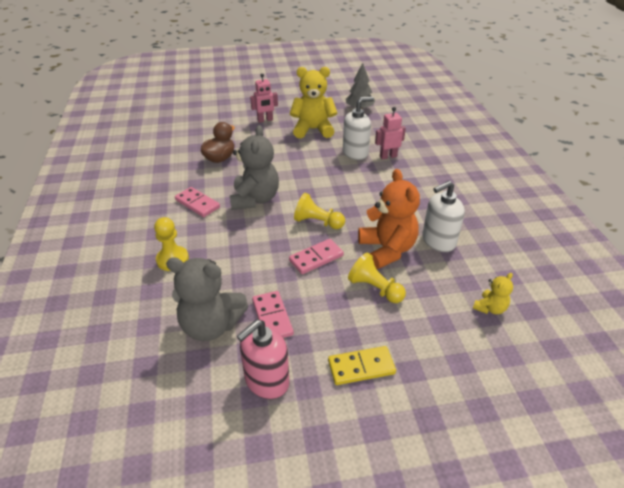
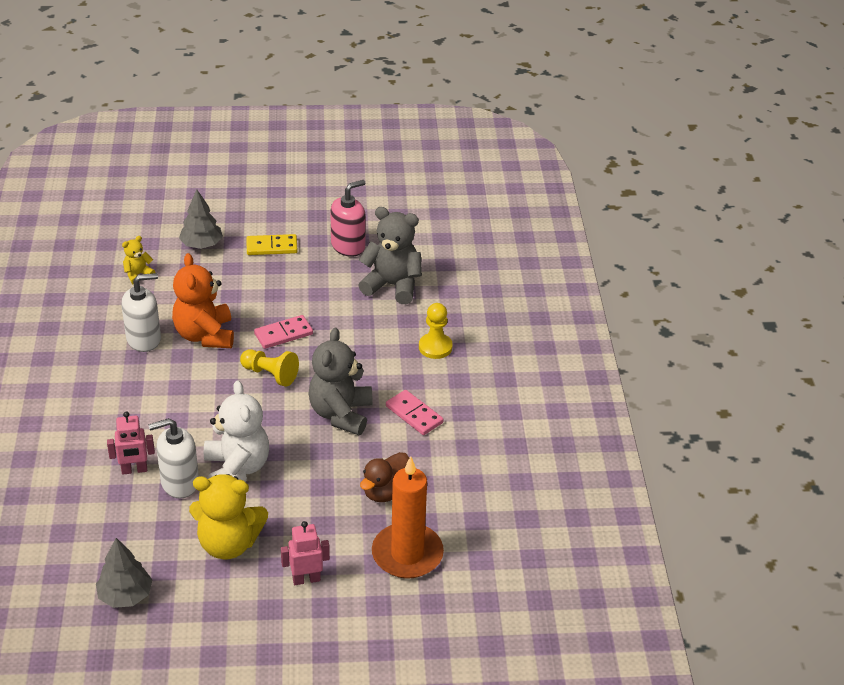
camera: 175 degrees left, 0 degrees up
(207, 133) = (407, 554): none -> orange candle
(272, 317) = (337, 286): pink domino -> none
(321, 162) = (237, 469): none -> white teddy bear
(375, 288) = (235, 300): yellow pawn -> none
(446, 360) = (201, 245): none -> grey tree

